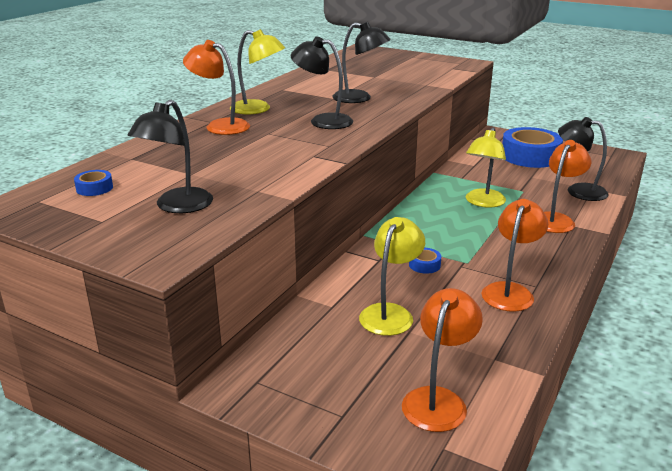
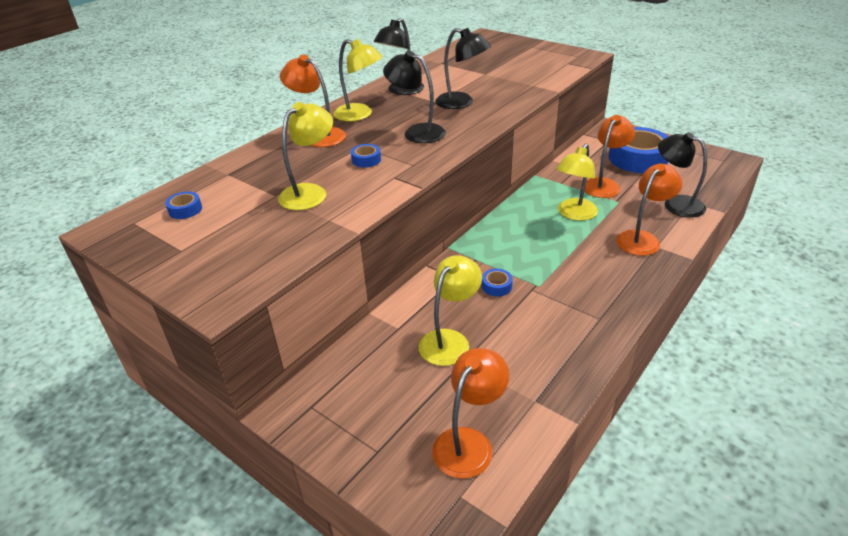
camera: 10 degrees right, 10 degrees up
(177, 206) = (251, 236): black lamp -> black lamp (401, 91)
(229, 170) = (310, 192): none -> yellow lamp
(278, 143) = (366, 160): none -> blue tape
(510, 291) = (571, 323): orange lamp -> orange lamp (604, 184)

